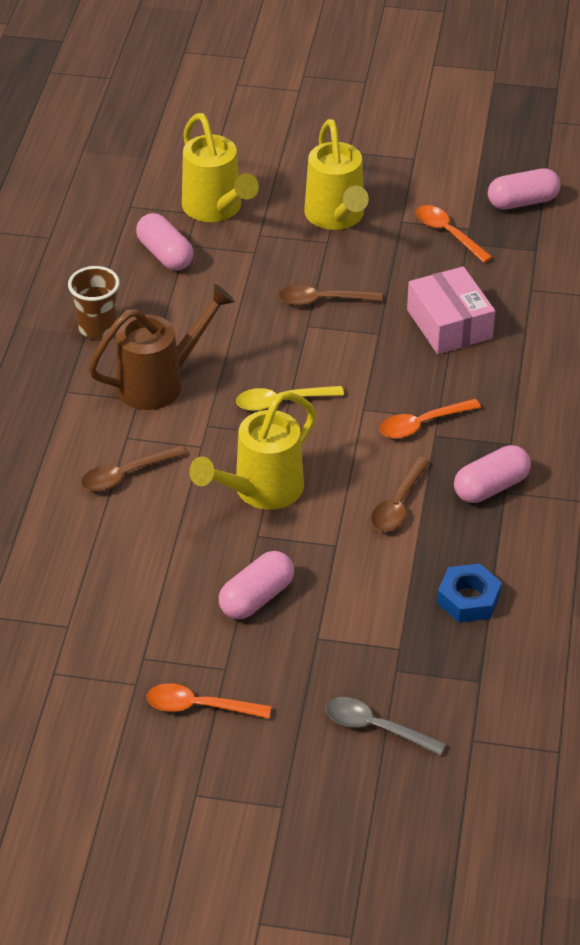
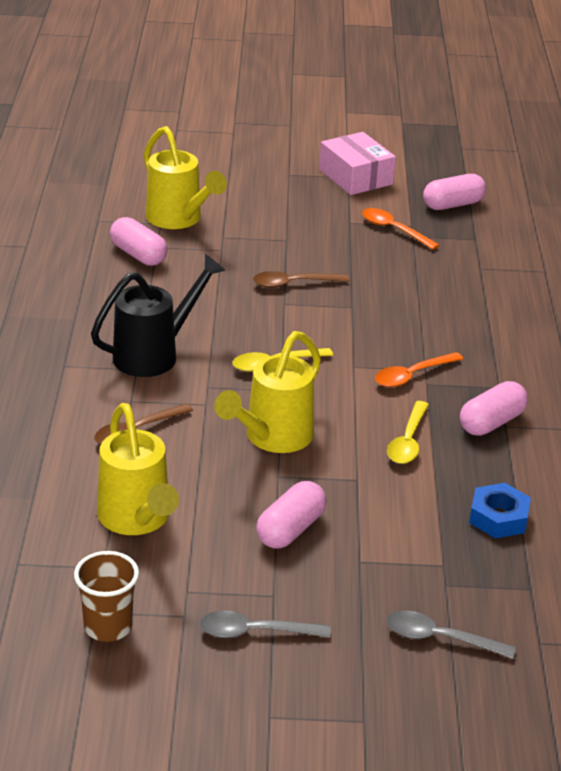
camera: 10 degrees left, 10 degrees down
(97, 327) = (85, 313): brown cup -> brown cup (108, 627)
(159, 383) = (154, 354): brown watering can -> black watering can
(199, 706) = (255, 632): orange spoon -> grey spoon
(336, 217) = (290, 221): yellow watering can -> yellow watering can (137, 519)
(398, 504) = (408, 441): brown spoon -> yellow spoon
(449, 324) = (415, 297): pink box -> pink box (356, 177)

